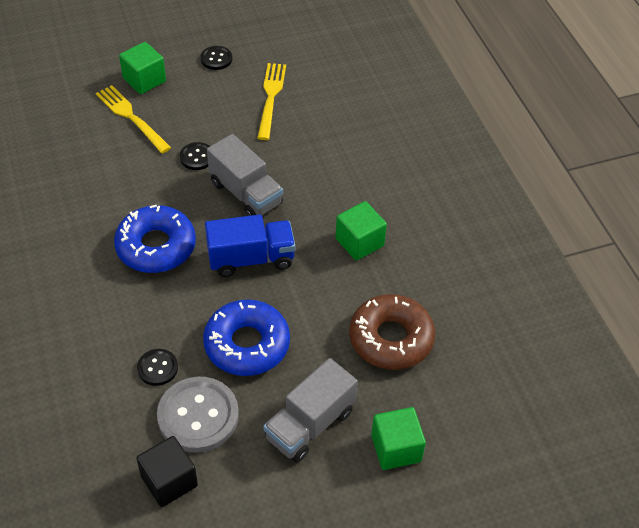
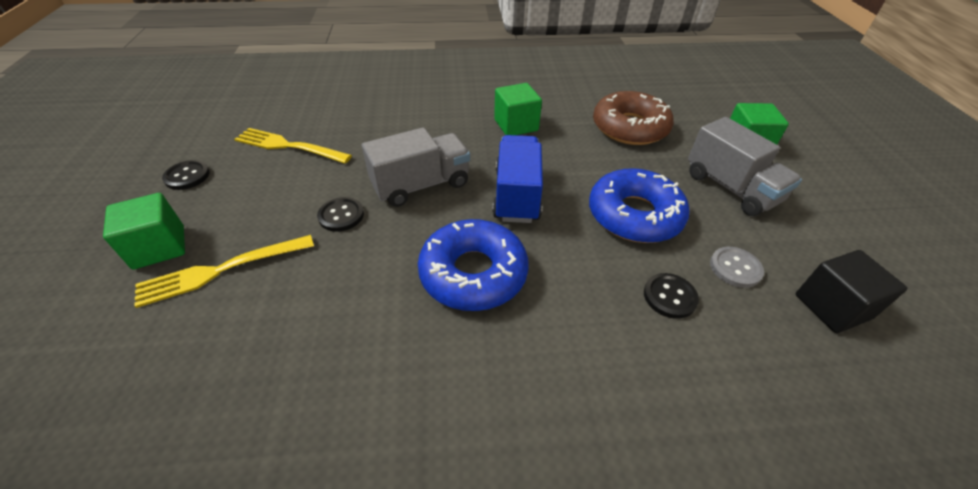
camera: 75 degrees left, 5 degrees down
(198, 416) = (735, 268): grey button -> grey button, size x0.52

